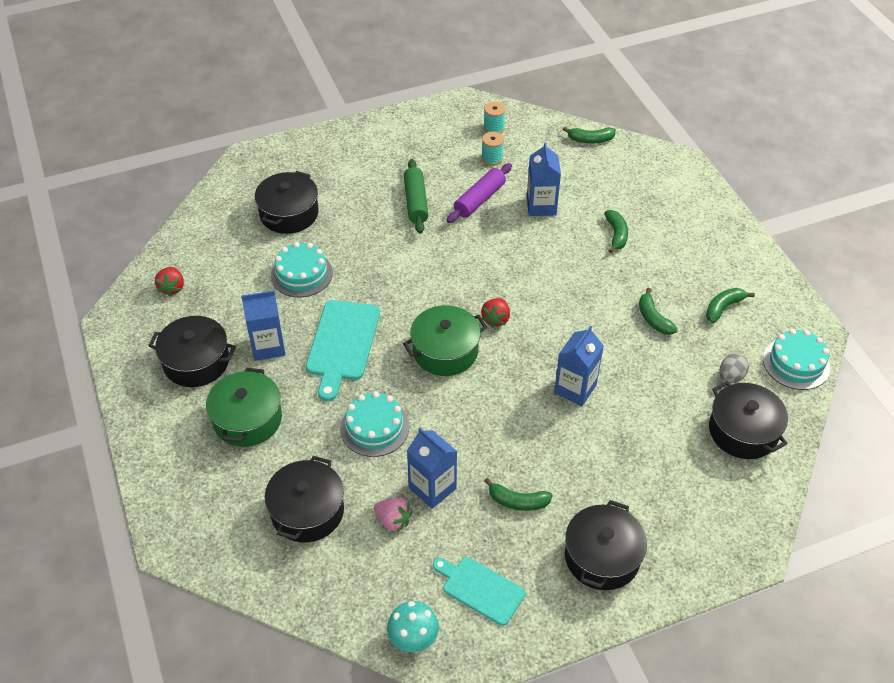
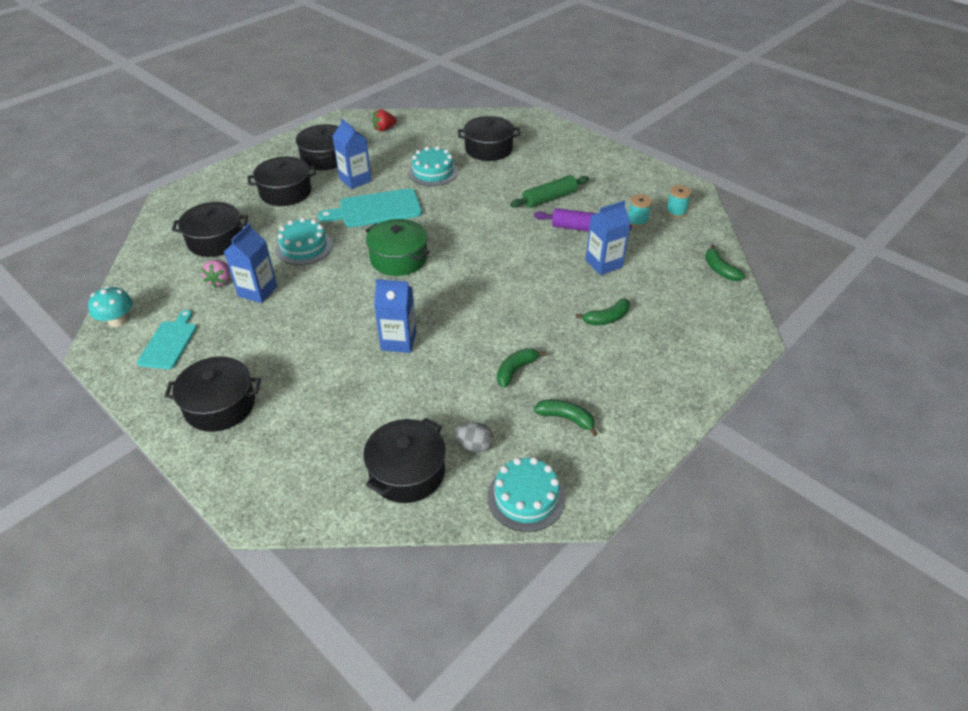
camera: 65 degrees right, 5 degrees down
(247, 419) = (285, 192): green pot -> black pot
(496, 319) = (450, 275): red strawberry -> none
(518, 501) = (261, 340): green banana -> none

